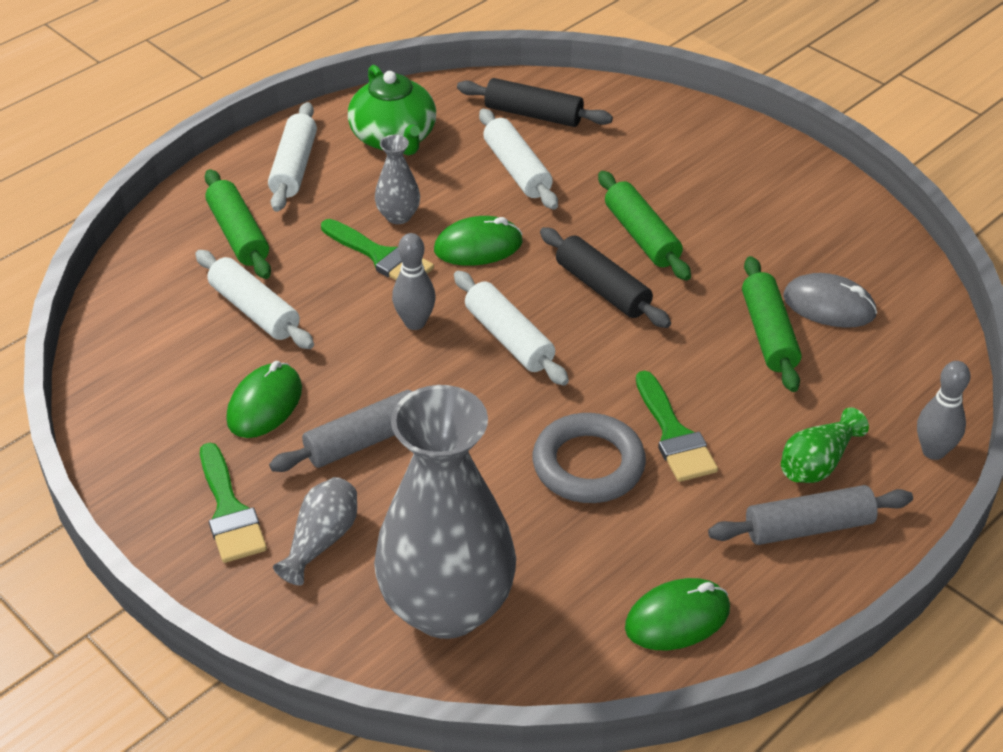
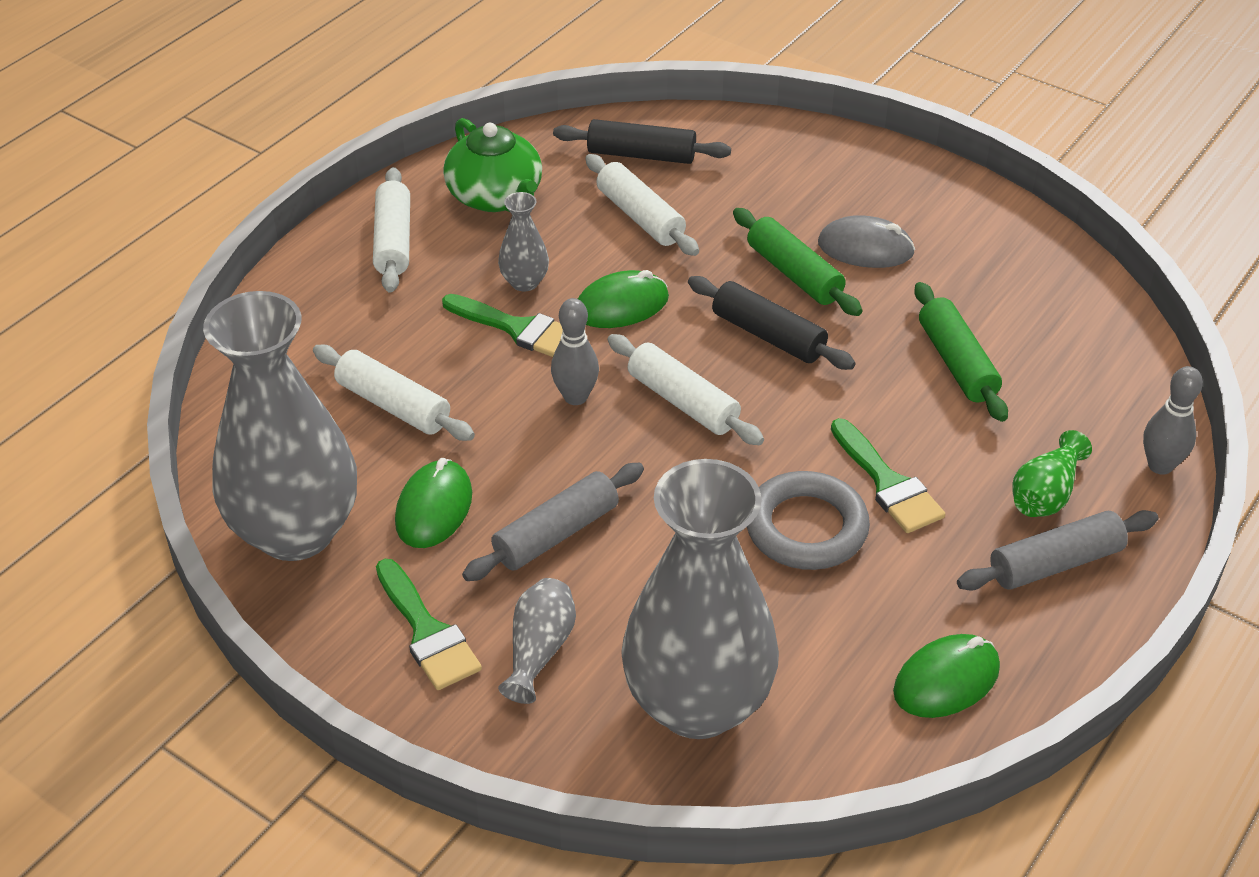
camera: 10 degrees left, 0 degrees up
(141, 409) = (296, 531): none -> grey vase
(238, 234) = (352, 323): green rolling pin -> none
(829, 306) = (1011, 325): grey mouse -> grey mouse (865, 248)

